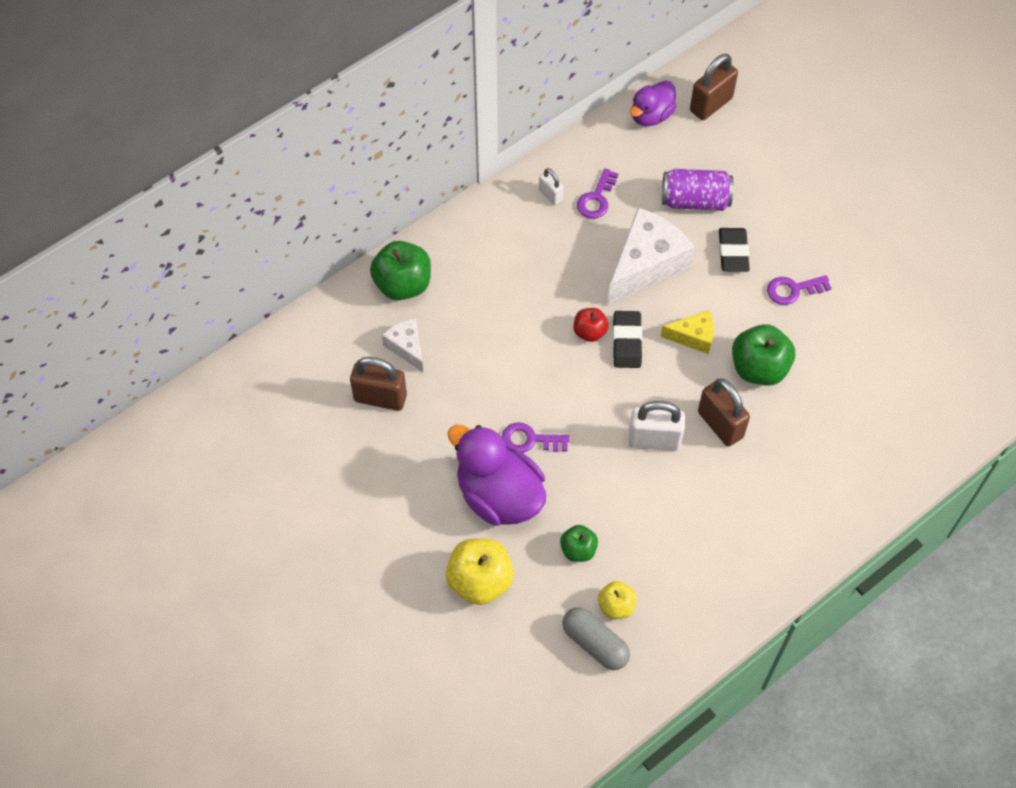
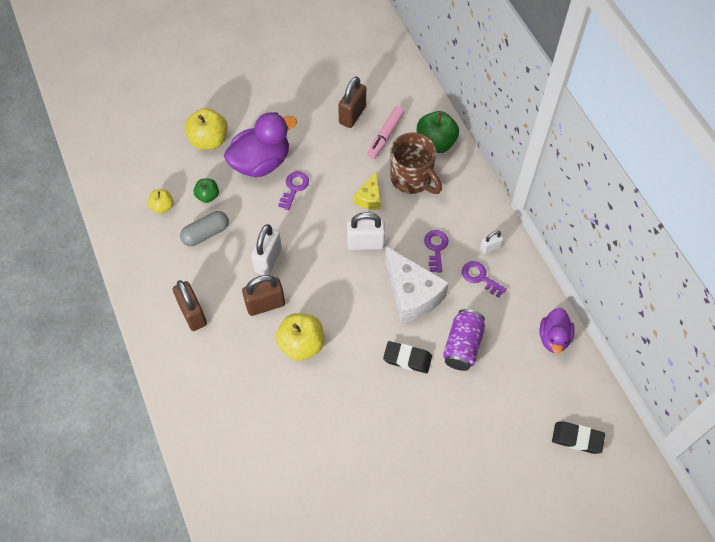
camera: 105 degrees right, 0 degrees up
(407, 347) = (385, 136): white cheese -> pink marker
(471, 300) = (412, 179): none -> brown mug
(589, 332) = (365, 243): red apple -> white padlock
(595, 643) = (144, 190): grey capsule -> grey capsule (206, 234)
(627, 342) = (350, 264): black eraser -> black eraser (577, 439)
(651, 115) = (553, 338): purple duck -> purple duck turned 135 degrees counterclockwise
(693, 337) = (341, 308): yellow cheese -> yellow cheese (369, 198)
(711, 104) = (557, 387): brown padlock -> brown padlock (193, 314)
(759, 368) = (301, 344): green apple -> yellow apple
(793, 290) = (361, 391): purple key -> purple key (436, 248)

